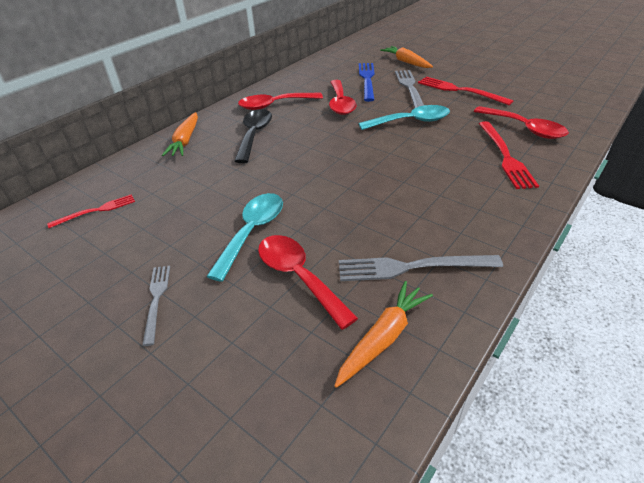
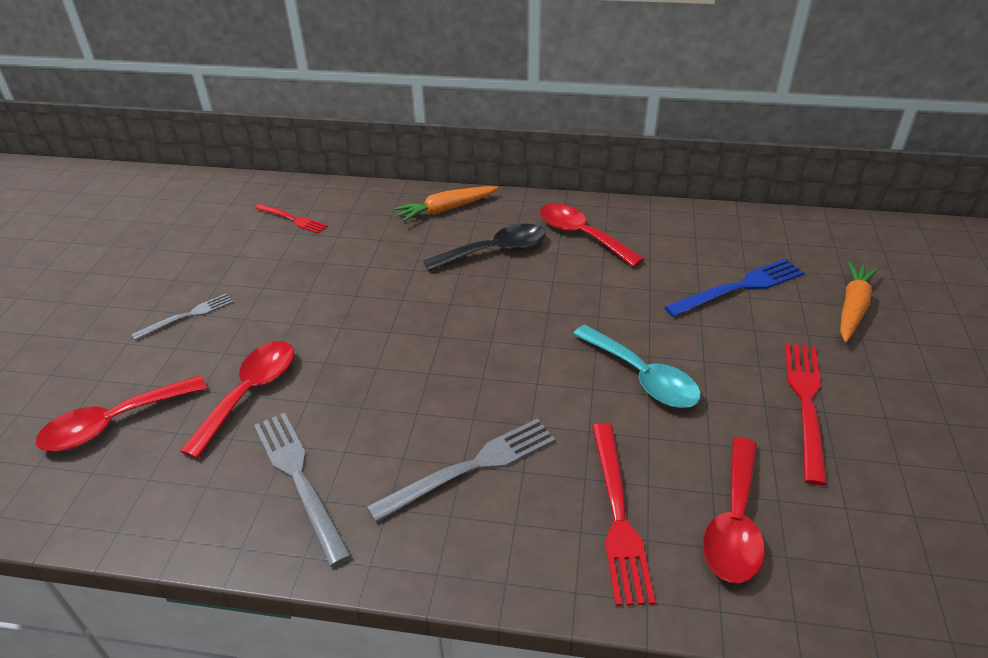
camera: 60 degrees right, 0 degrees up
(252, 232) = (307, 331): turquoise spoon -> none
(340, 103) = (637, 289): red spoon -> red spoon (114, 423)
(383, 338) = (182, 489): orange carrot -> none
(410, 88) = (755, 342): grey fork -> grey fork (470, 468)
(505, 156) = (617, 514): red fork -> red fork turned 60 degrees counterclockwise

